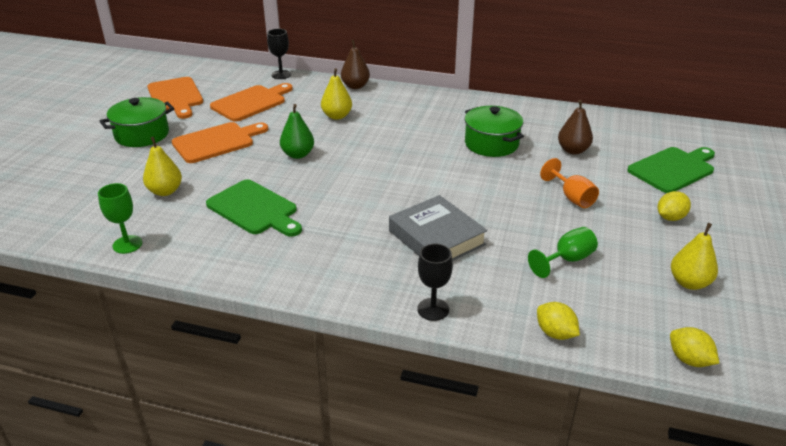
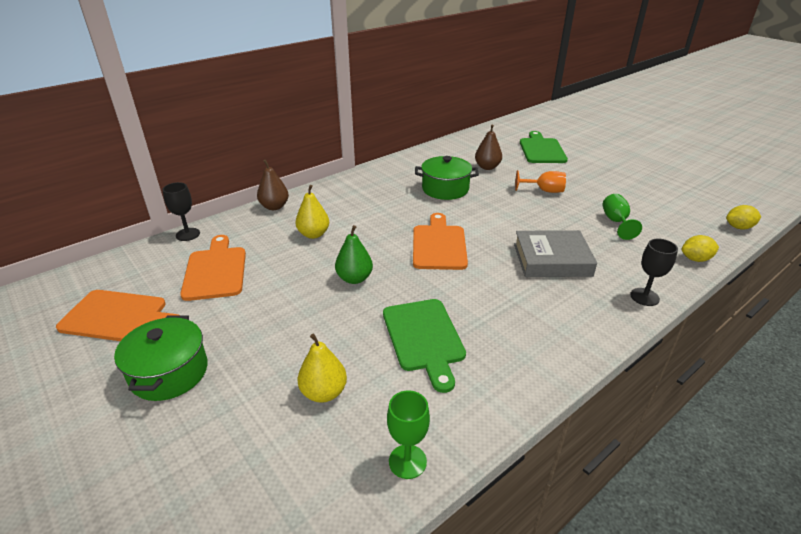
camera: 55 degrees left, 0 degrees up
(217, 142) = (265, 320): orange cutting board -> orange cutting board (438, 245)
(255, 209) = (424, 338): green cutting board -> green cutting board turned 90 degrees clockwise
(670, 217) = (593, 172): yellow lemon -> none
(689, 283) = (664, 196): yellow pear -> none

